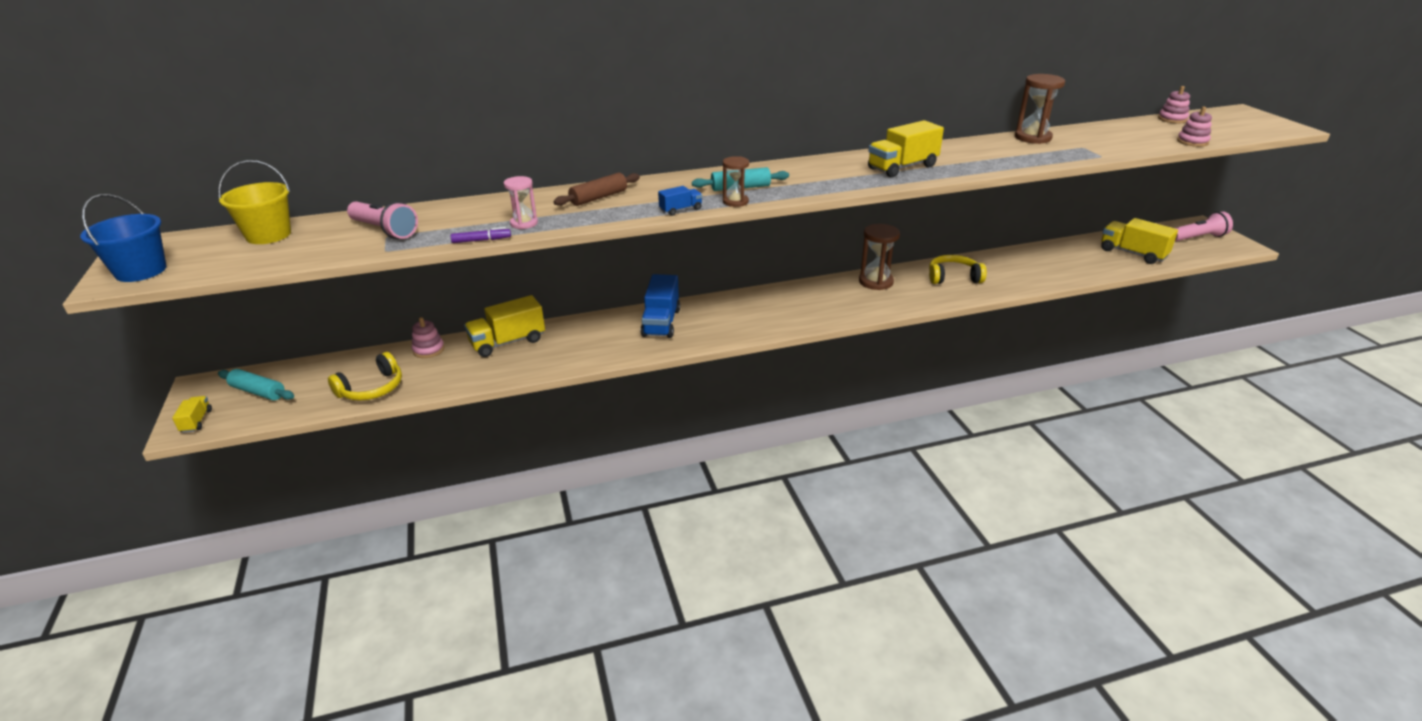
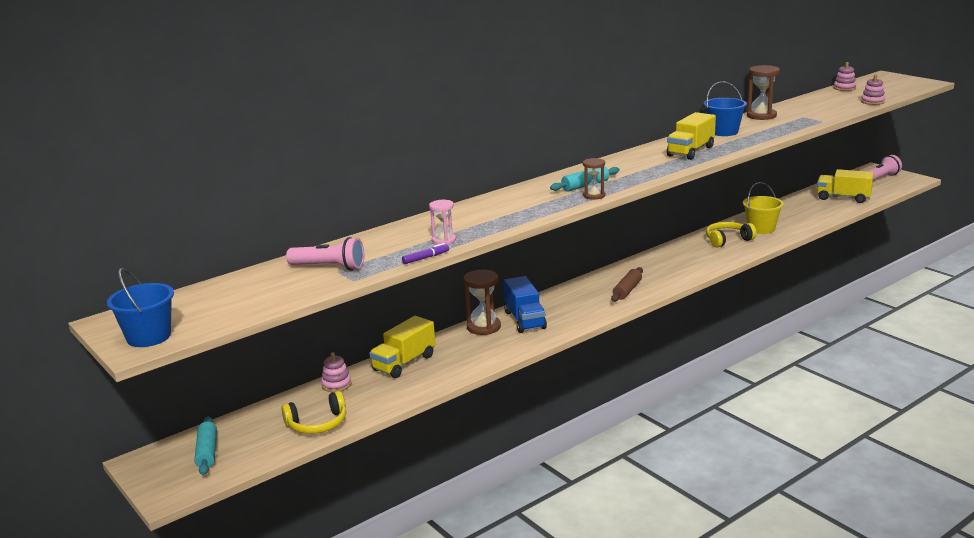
camera: 20 degrees left, 10 degrees down
(196, 421) = (174, 487): yellow truck -> none
(258, 392) = (207, 452): turquoise rolling pin -> turquoise rolling pin turned 75 degrees clockwise
(268, 235) = (225, 290): yellow bucket -> yellow bucket (761, 228)
(372, 388) = (317, 424): yellow headphones -> yellow headphones turned 45 degrees clockwise
(598, 197) = (479, 212): brown rolling pin -> brown rolling pin (627, 290)
(680, 210) = (558, 208): blue truck -> none
(876, 282) = (671, 255): brown hourglass -> brown hourglass (483, 327)
(966, 150) = (723, 132): none -> blue bucket

